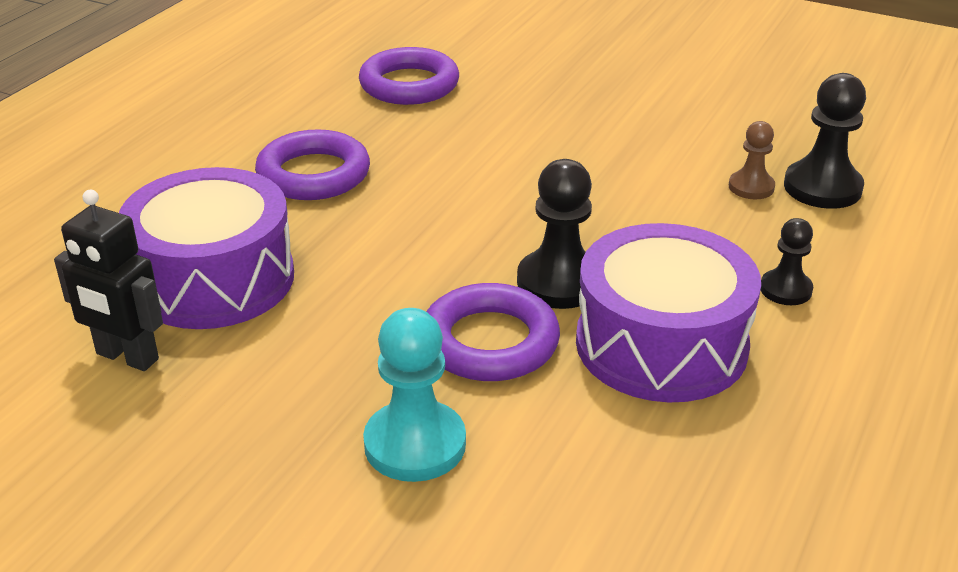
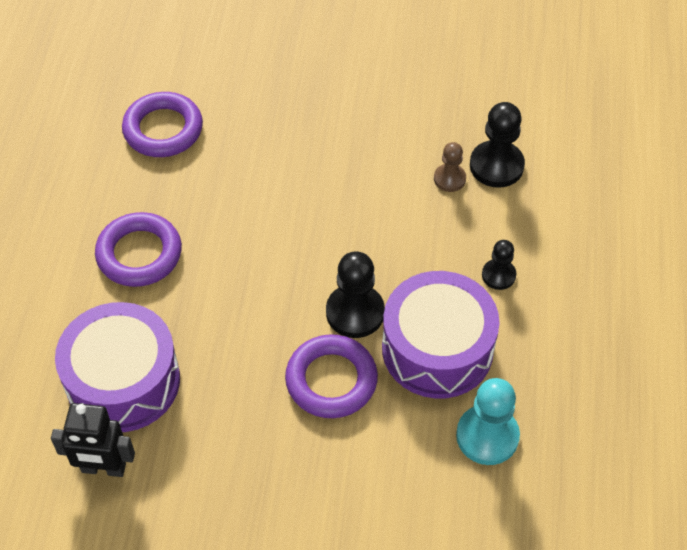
camera: 20 degrees left, 20 degrees up
(415, 444) = (320, 479): turquoise pawn -> turquoise pawn (487, 436)

